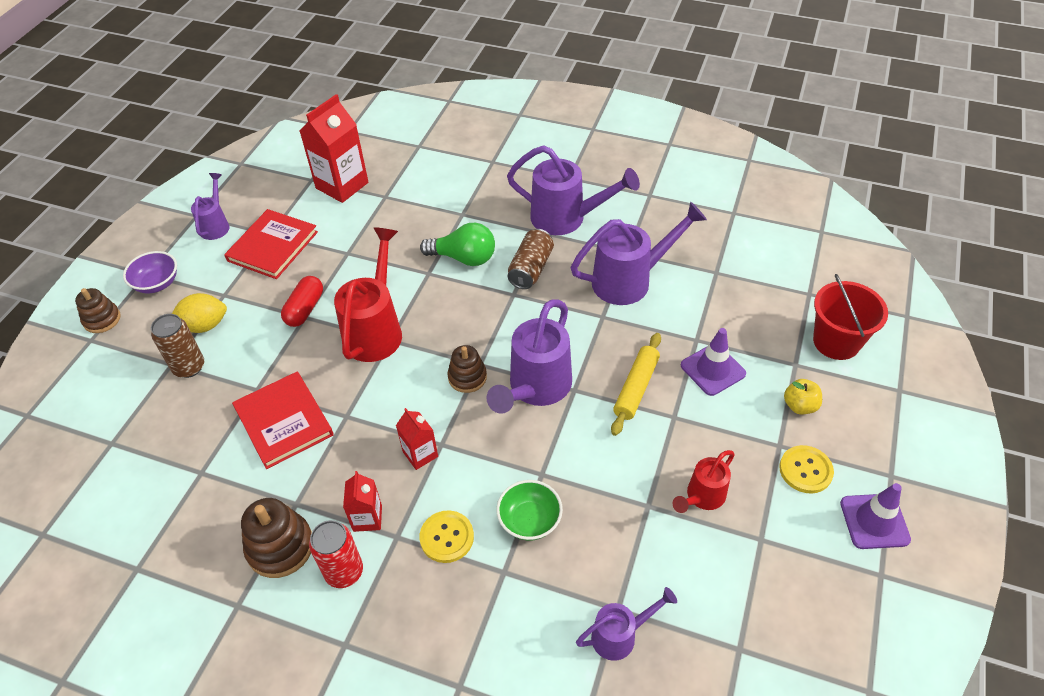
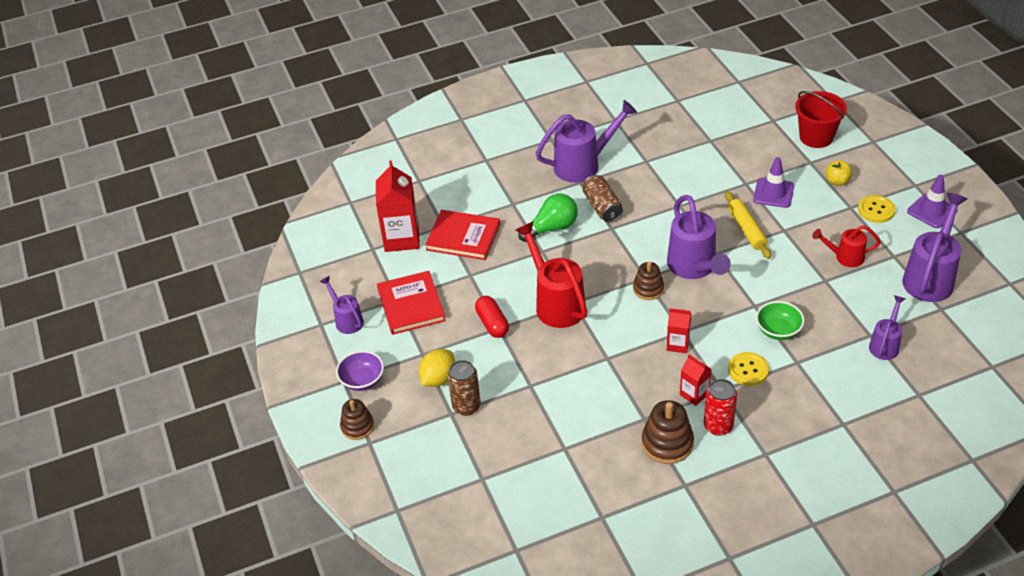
camera: 40 degrees left, 5 degrees down
(284, 421) = (574, 388): red book -> red book (463, 237)
(629, 280) = (668, 176): purple watering can -> purple watering can (930, 277)
(702, 497) = (845, 257): red watering can -> red watering can turned 90 degrees clockwise

